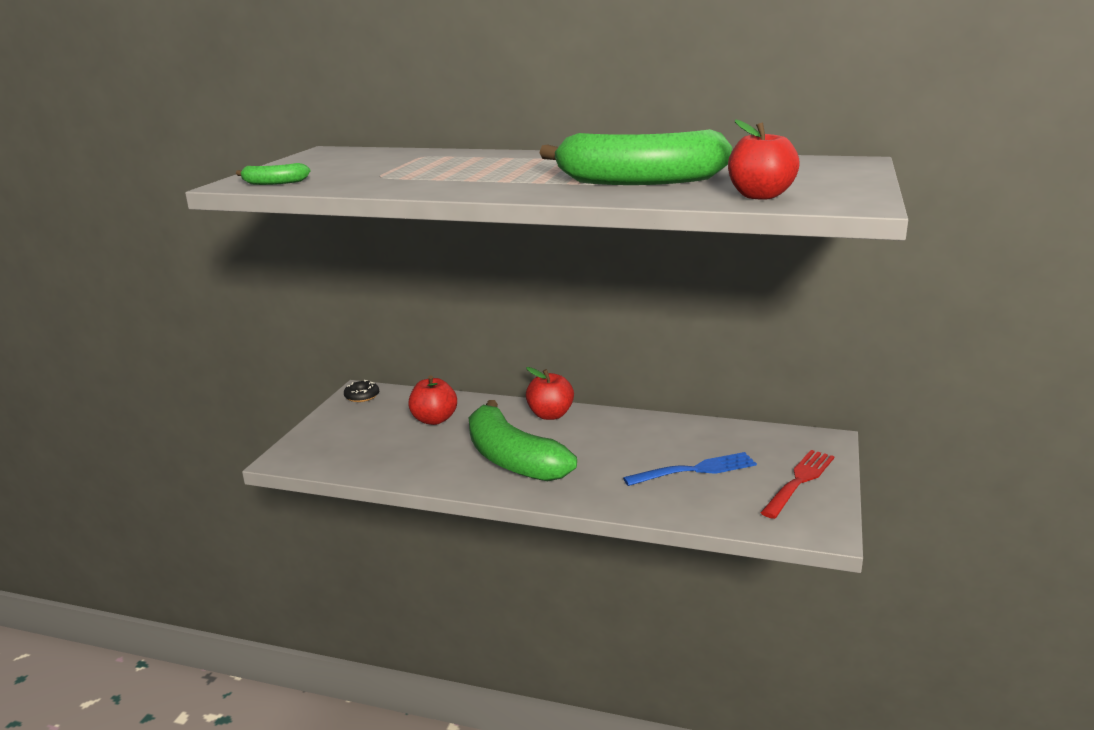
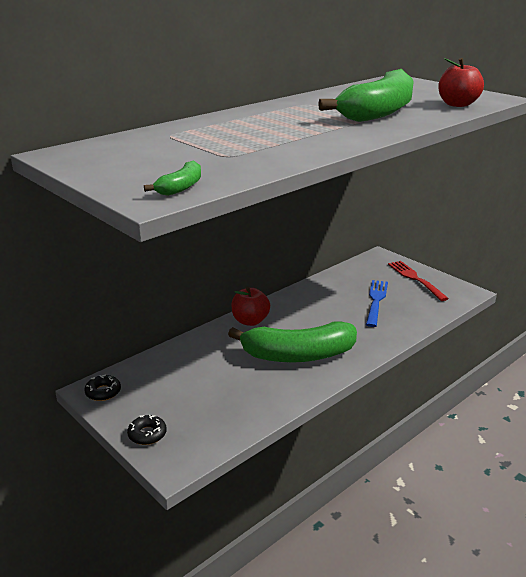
camera: 60 degrees left, 5 degrees up
(318, 434) = (147, 434): none -> black donut
(434, 420) = (197, 369): red apple -> none

